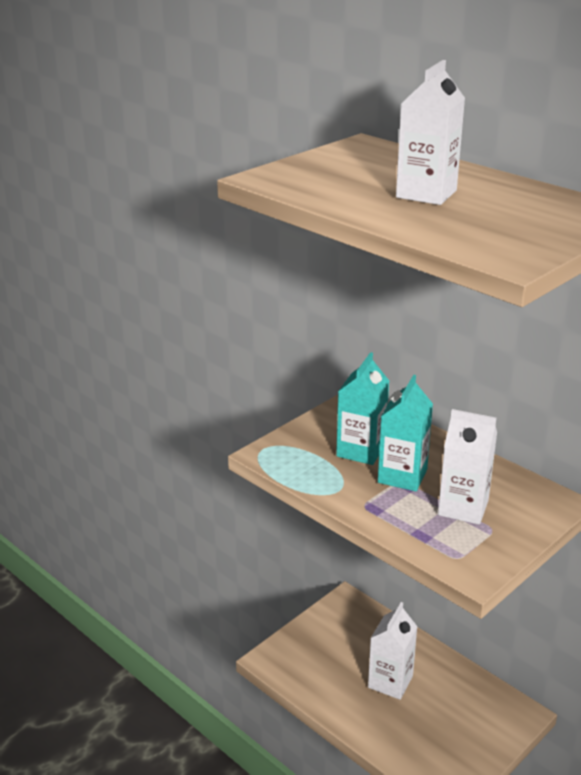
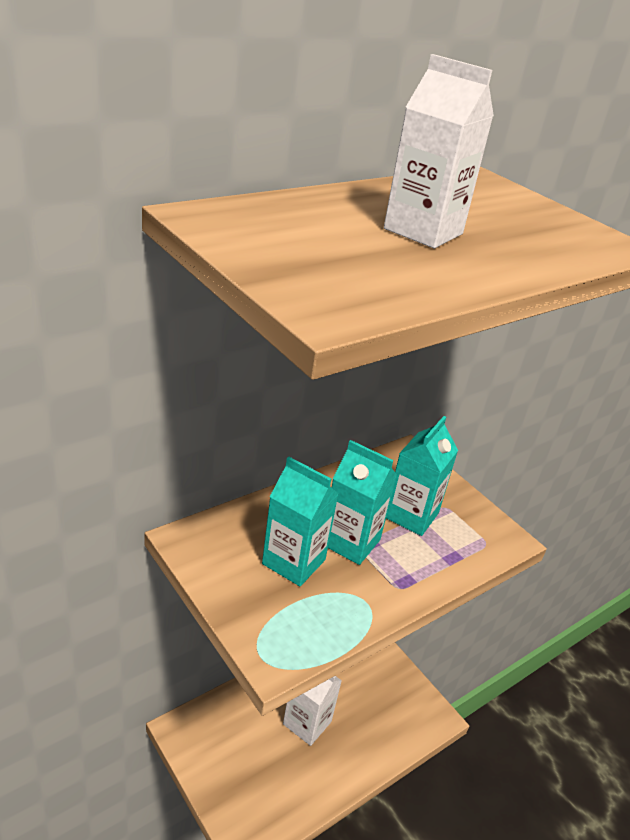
camera: 85 degrees left, 5 degrees up
(463, 508) = (411, 515): white carton -> turquoise carton

